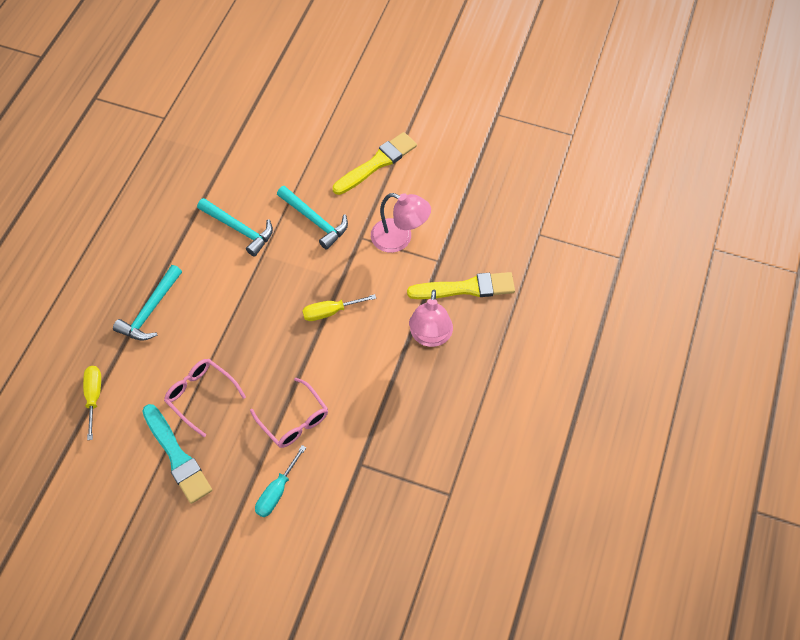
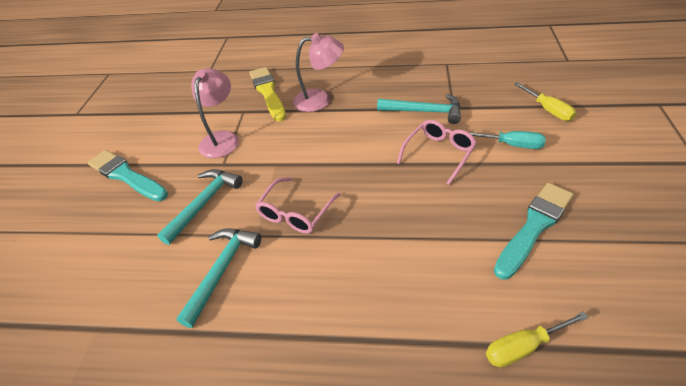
camera: 100 degrees left, 15 degrees down
(151, 310) = (367, 328): turquoise hammer -> turquoise hammer (424, 111)
(201, 395) = (455, 231): pink glasses -> pink glasses (295, 213)
(330, 312) = (315, 161): yellow screwdriver -> yellow screwdriver (548, 110)
(377, 163) = (126, 176): yellow brush -> turquoise brush

